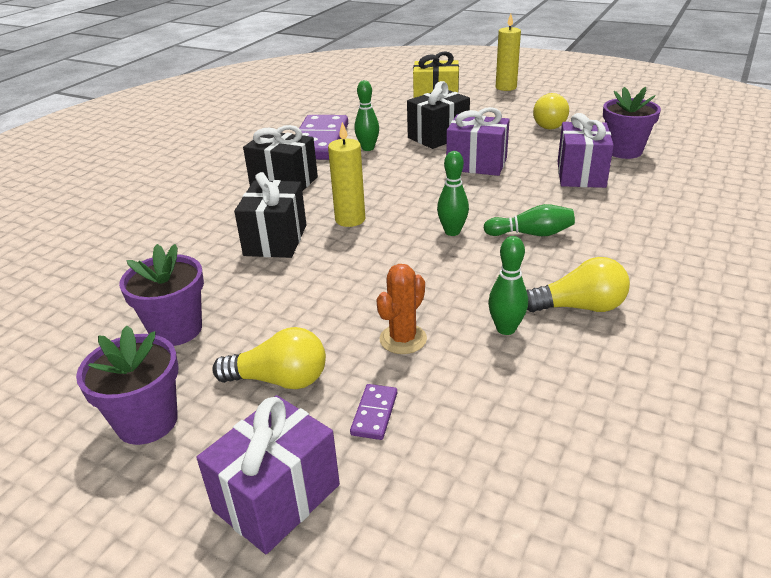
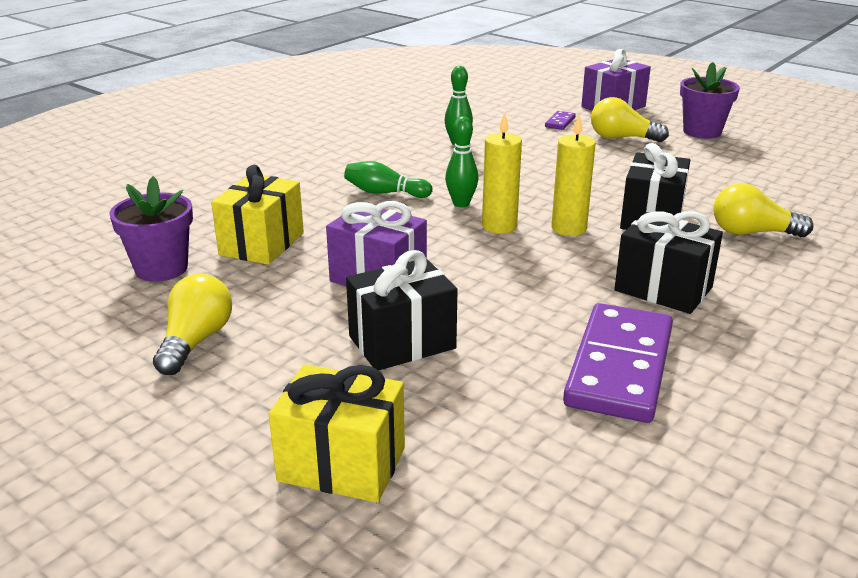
camera: 170 degrees left, 5 degrees down
(176, 329) = (713, 166): purple flower pot -> none
(368, 148) = (531, 335): green bowling pin -> none
(403, 339) = (534, 146): orange cactus -> none
(506, 87) = (139, 488): yellow candle -> yellow candle (499, 226)
(579, 307) = (395, 147): yellow light bulb -> yellow light bulb (752, 233)
(581, 174) = (262, 244): purple gift -> yellow gift

